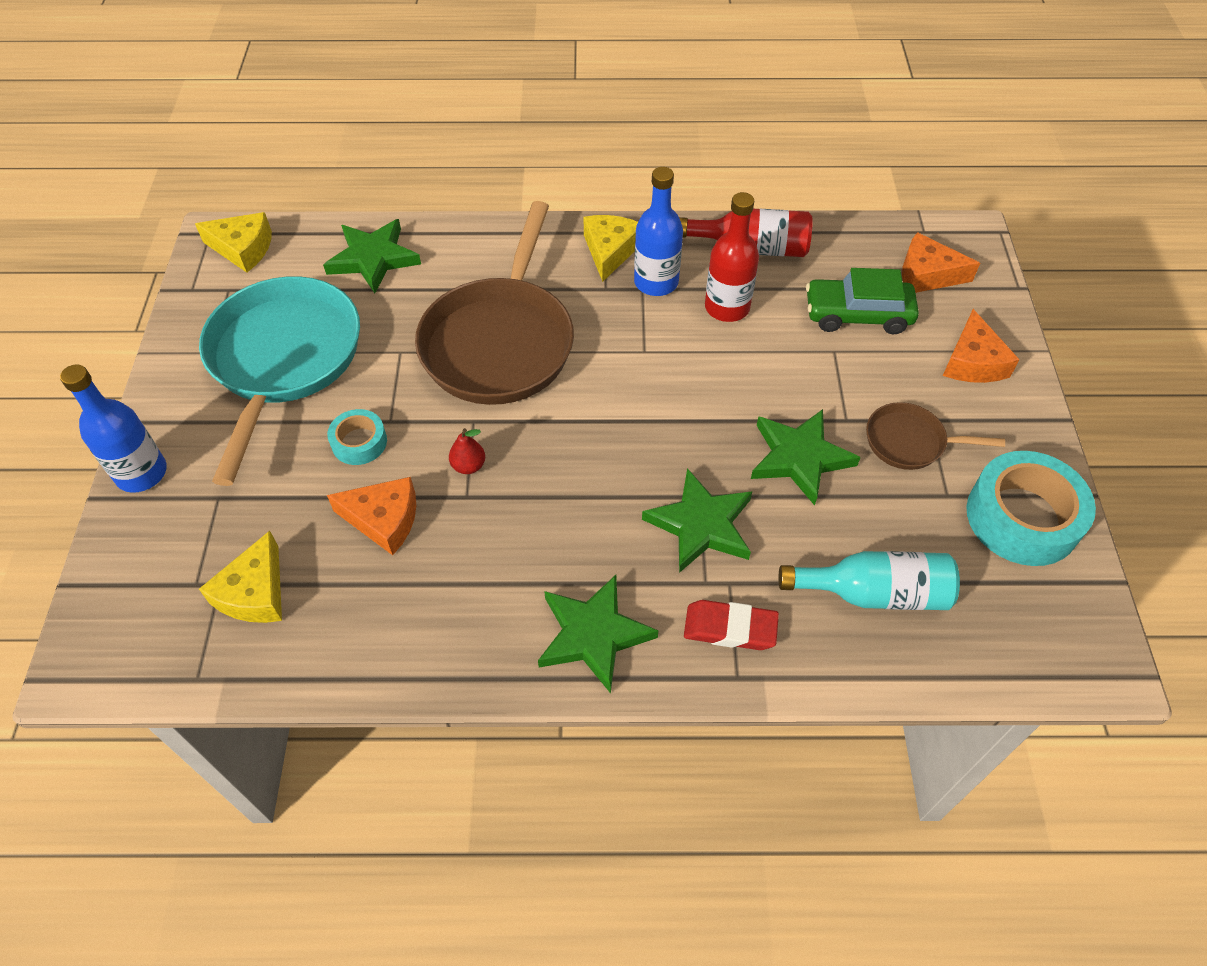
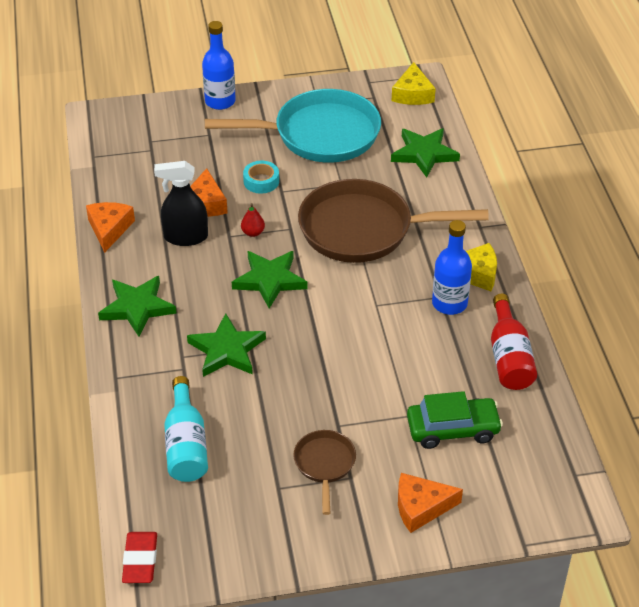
camera: 80 degrees right, 10 degrees down
(255, 592) = (147, 164): yellow cheese -> none
(452, 553) = (185, 237): none -> black spray bottle
(727, 307) = (435, 347): red bottle -> none
(730, 628) = (149, 371): red eraser -> red eraser (140, 560)
(799, 458) = (295, 399): green star -> green star (270, 280)
(857, 315) = (453, 429): green car -> green car turned 90 degrees clockwise
(927, 274) = (517, 476): orange cheese -> orange cheese (109, 229)
(1022, 517) = (266, 534): turquoise tape -> none

